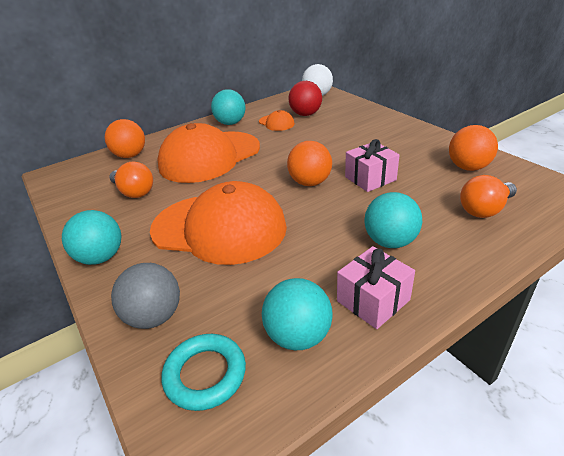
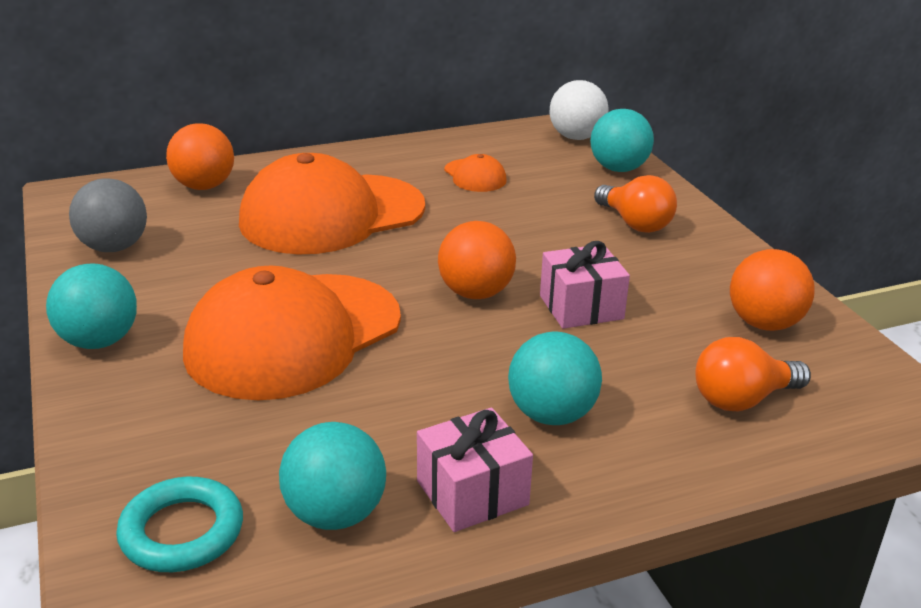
camera: 10 degrees right, 5 degrees down
(134, 192) = (186, 250): orange light bulb -> orange light bulb (635, 223)
(154, 316) = (143, 441): grey ball -> grey ball (114, 247)
(219, 228) = (293, 335): orange cap -> orange cap turned 105 degrees clockwise
(230, 123) = (395, 161): turquoise ball -> turquoise ball (618, 169)
(305, 114) = (535, 170): red ball -> none

